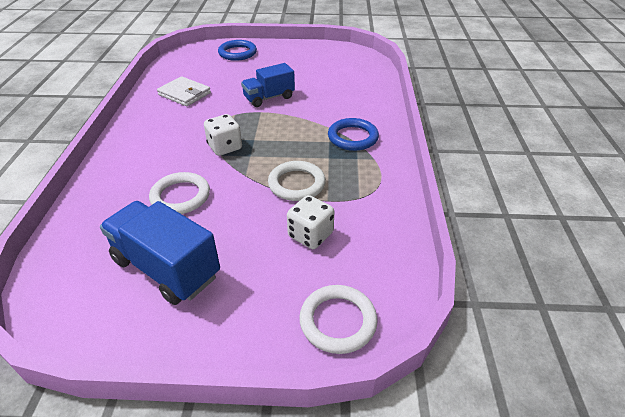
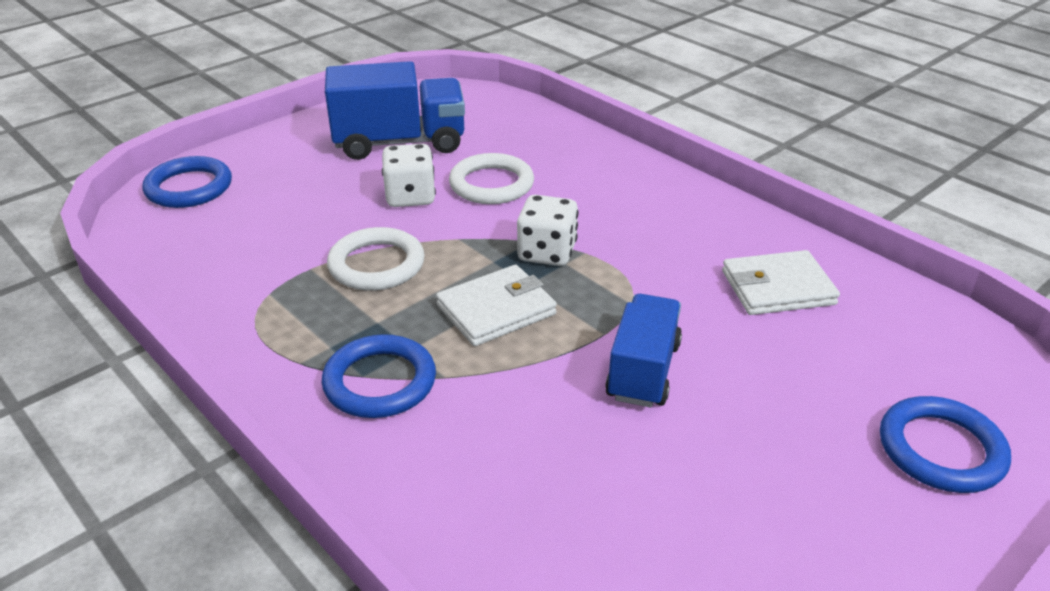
camera: 135 degrees right, 5 degrees down
(280, 137) = (496, 310): none -> white wallet
(310, 235) = (289, 227): white dice -> white dice (410, 197)
(338, 321) = (189, 187): white ring -> blue ring

